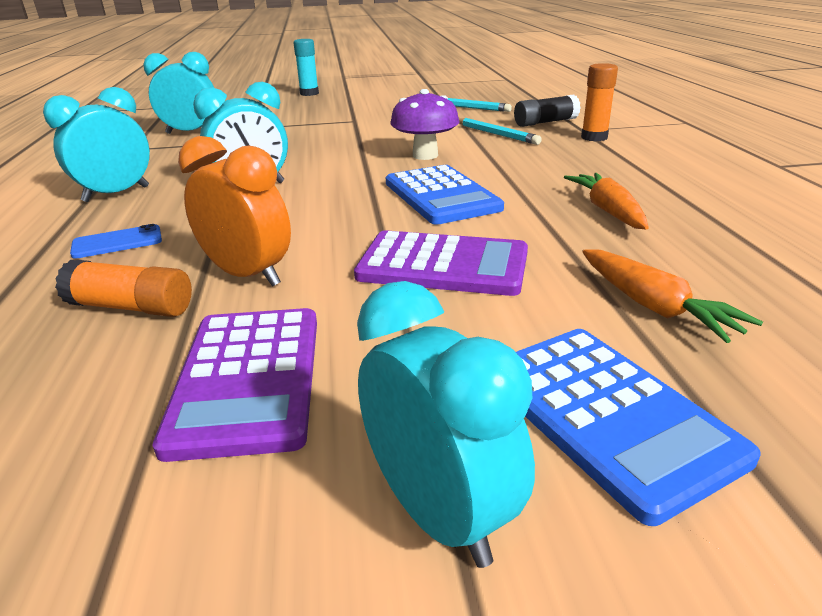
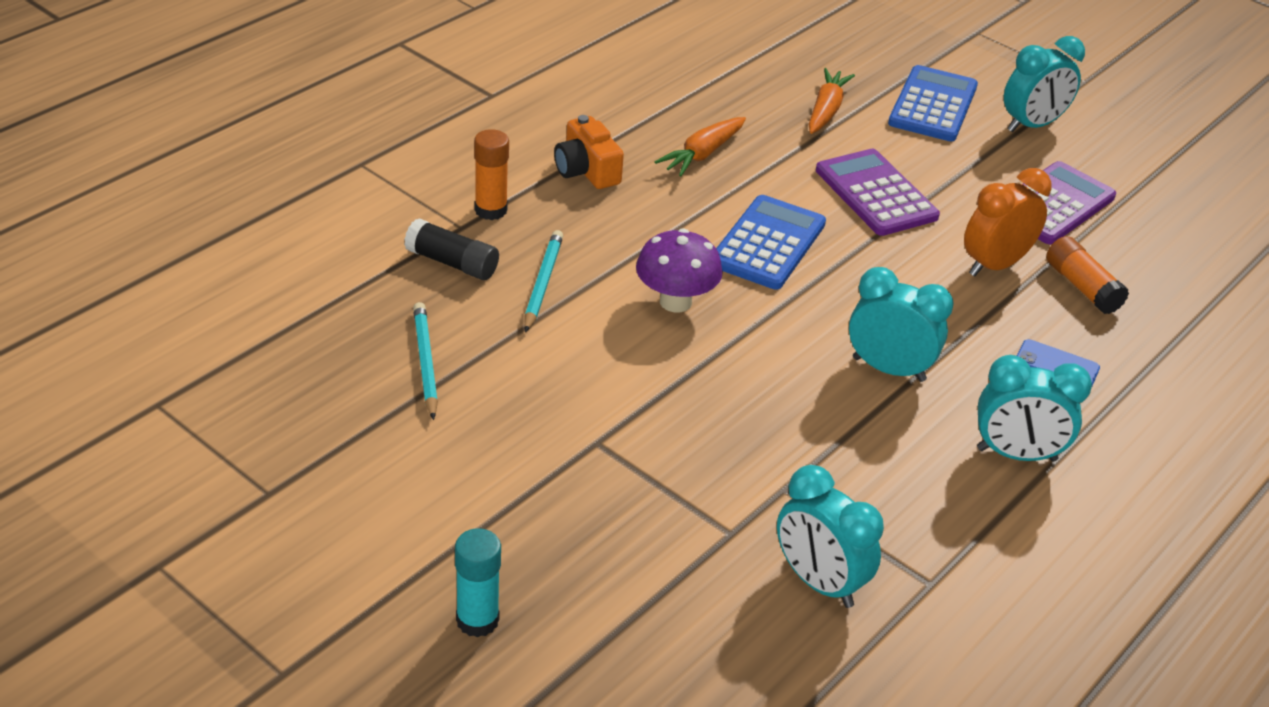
camera: 135 degrees left, 10 degrees up
(248, 275) = (994, 265): orange clock -> orange clock turned 60 degrees clockwise
(439, 513) = (1032, 125): turquoise clock -> turquoise clock turned 135 degrees counterclockwise
(621, 168) = (586, 170): none -> orange camera

